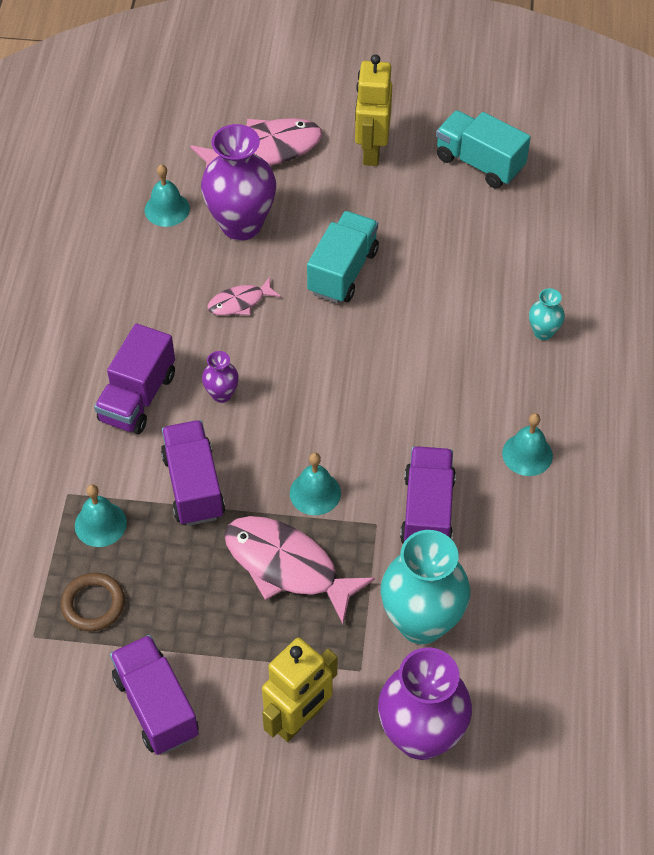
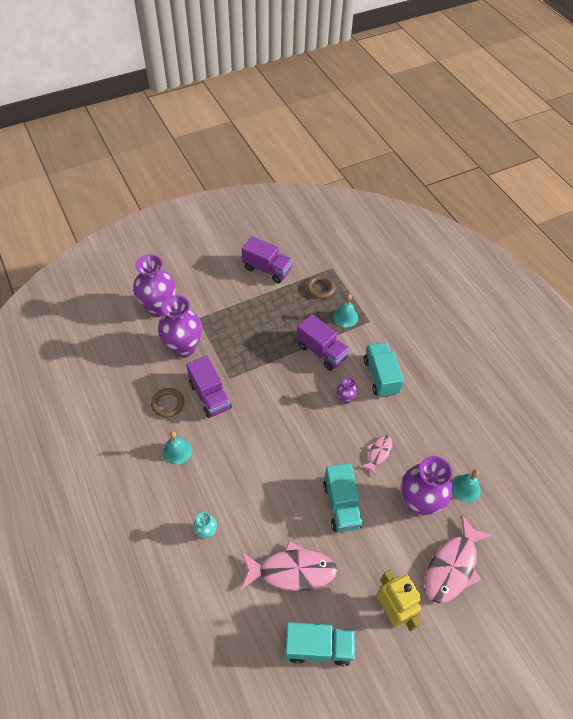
camera: 145 degrees right, 0 degrees up
(138, 397) = (380, 376): purple truck -> turquoise truck
(287, 566) = (256, 340): pink fish -> pink fish (292, 571)
(299, 719) = (210, 291): yellow robot -> none
(315, 493) = (266, 377): turquoise bell -> none
(421, 622) = (183, 348): turquoise vase -> purple vase
(503, 535) = (168, 404): none -> brown ring

